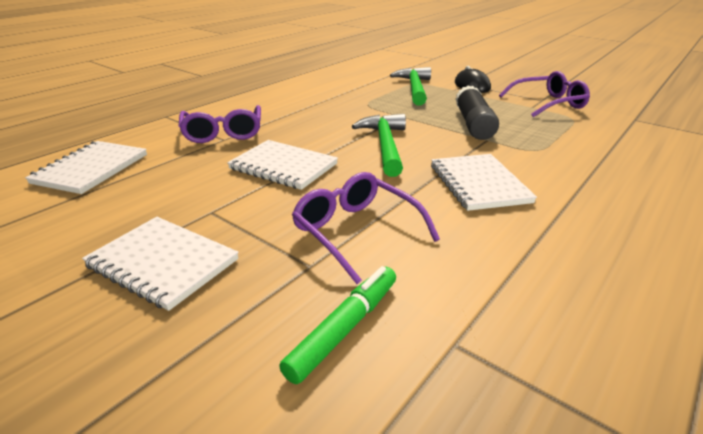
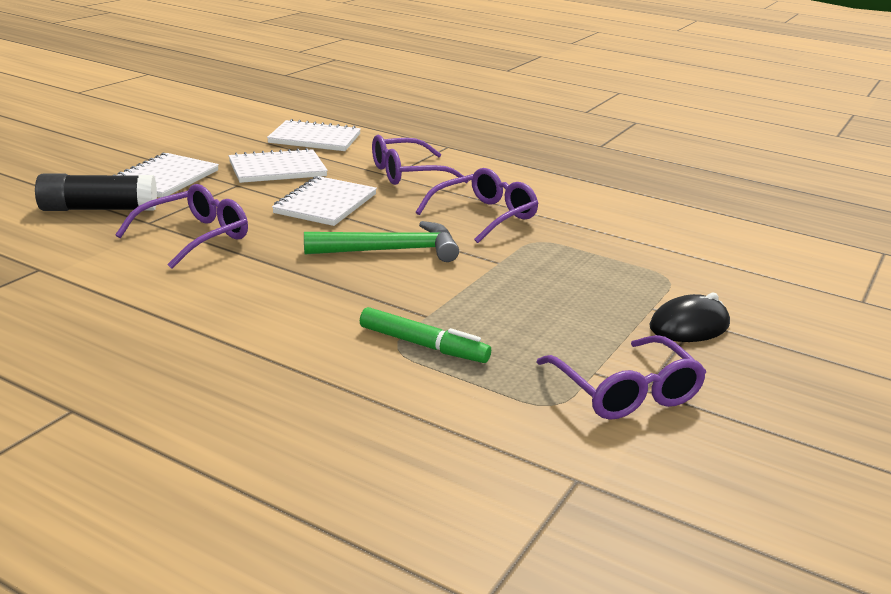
camera: 80 degrees right, 5 degrees down
(323, 114) = (485, 216): none -> purple glasses
(344, 328) = (71, 234): green marker -> green marker (423, 345)
(414, 88) = (636, 275): green hammer -> none
(473, 124) = (485, 311): black glue stick -> black glue stick (98, 209)
(478, 184) = (287, 298): white notebook -> white notebook (277, 169)

